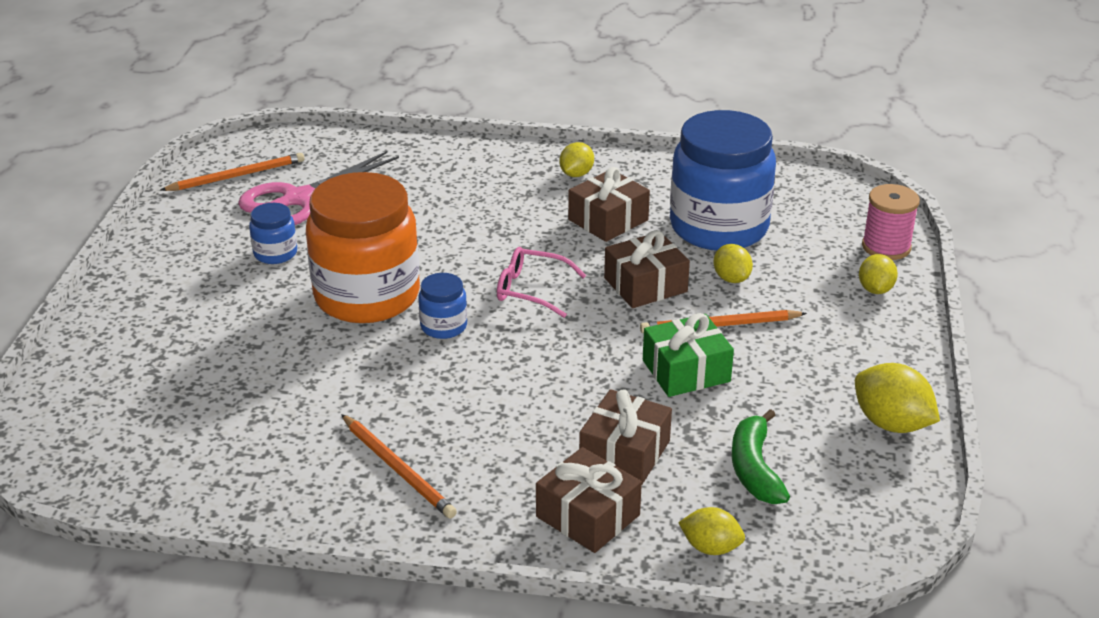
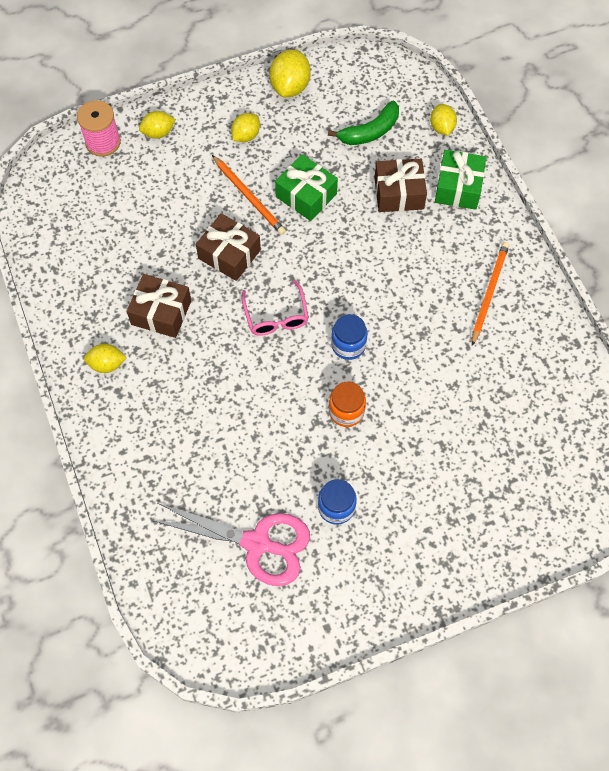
camera: 120 degrees left, 30 degrees up
(237, 176) = (251, 618): orange pencil -> none
(367, 296) = (346, 411): orange jar -> orange jar, size x0.43
(588, 516) = (458, 187): brown gift -> green gift
(719, 227) = (132, 242): blue jar -> none
(731, 278) = (192, 211): yellow lemon -> yellow lemon (246, 136)

